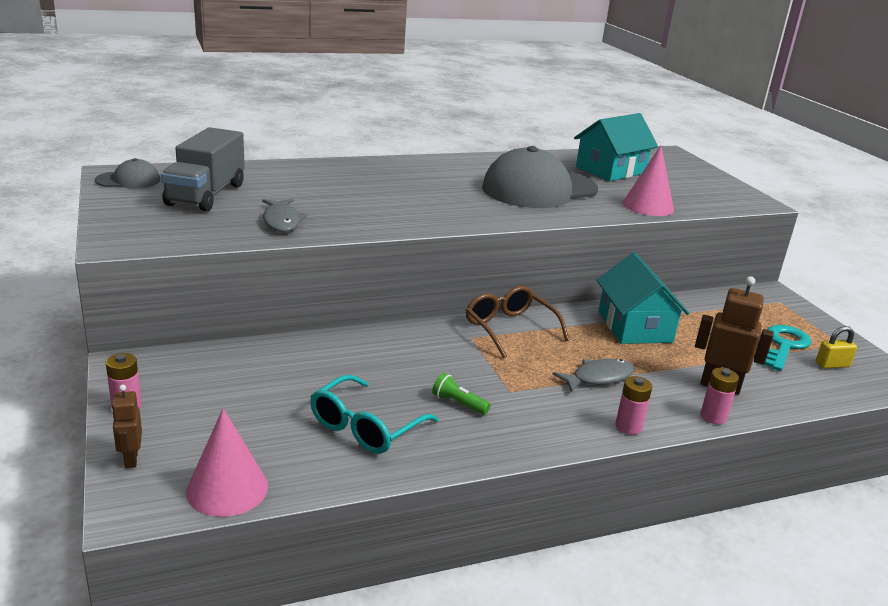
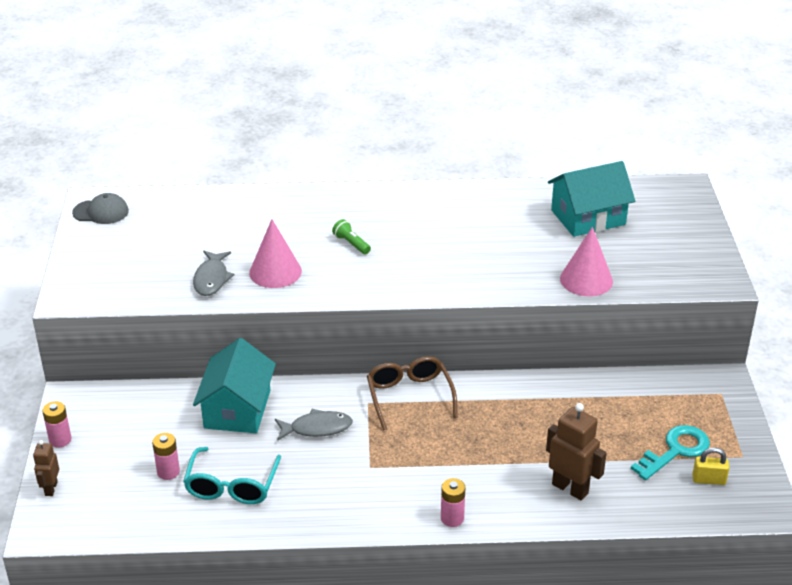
camera: 20 degrees right, 10 degrees up
(206, 195) = (160, 237): grey truck -> none
(227, 488) = (109, 524): pink cone -> pink cone (275, 272)
(366, 427) = (232, 485): turquoise glasses -> turquoise glasses turned 45 degrees counterclockwise
(458, 403) = (318, 473): green flashlight -> green flashlight (351, 244)
(539, 189) = (485, 245): grey cap -> none
(599, 377) = (459, 463): grey fish -> grey fish (317, 428)
(634, 326) = (535, 408): turquoise house -> turquoise house (237, 409)
(713, 416) = (538, 520): pink battery -> pink battery (168, 472)

